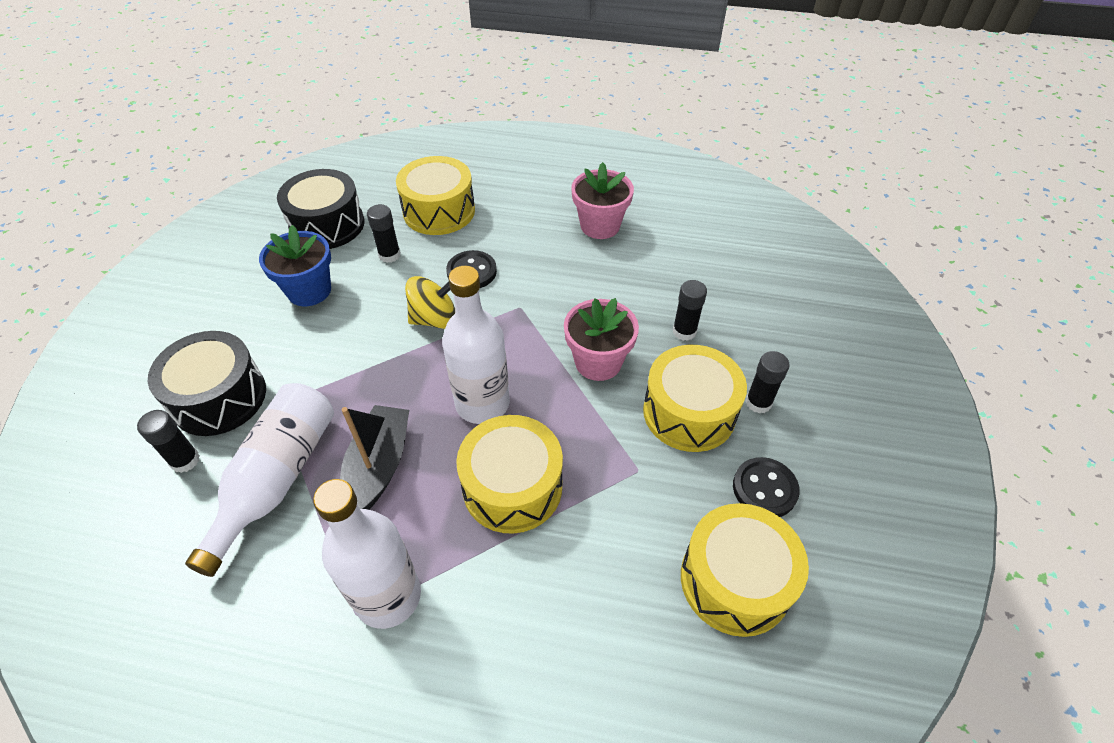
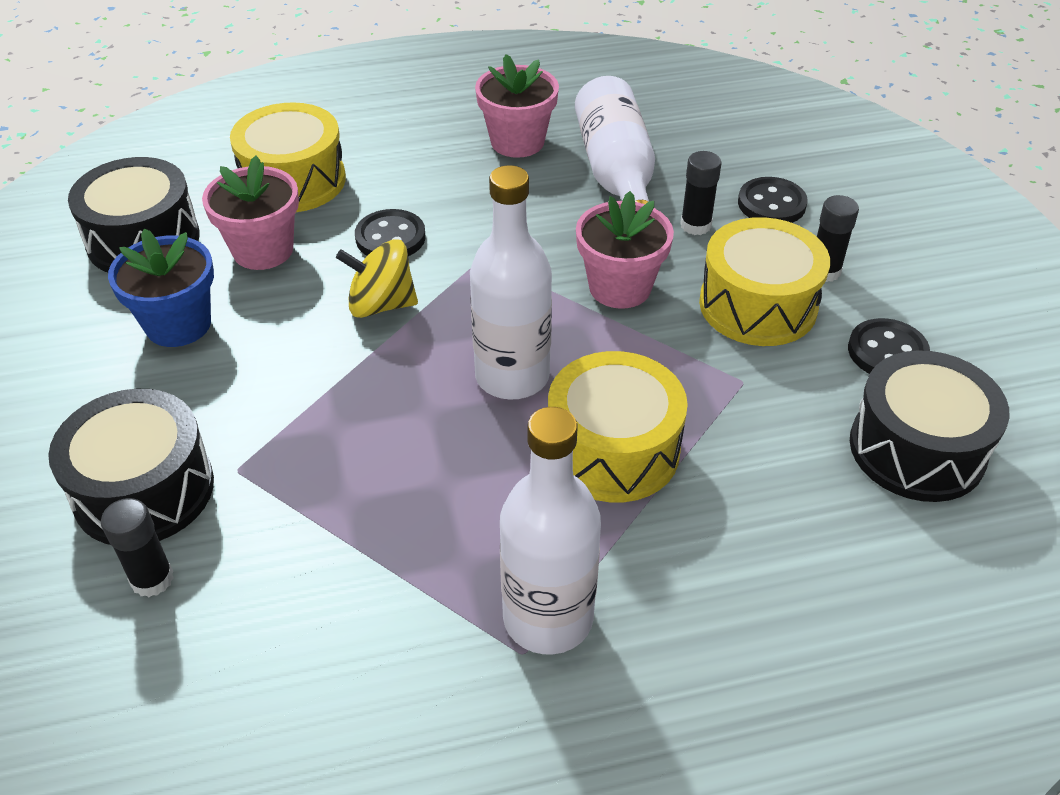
camera: 25 degrees left, 5 degrees down
(277, 479) = (304, 551): white bottle -> white bottle (616, 173)
(379, 466) = (431, 488): black boat -> none
(389, 255) = (263, 250): black glue stick -> pink flower pot
(434, 319) = (381, 304): yellow spinning top -> yellow spinning top turned 135 degrees counterclockwise
(735, 580) = (917, 449): yellow drum -> black drum
(753, 333) = (771, 204): none -> black button

